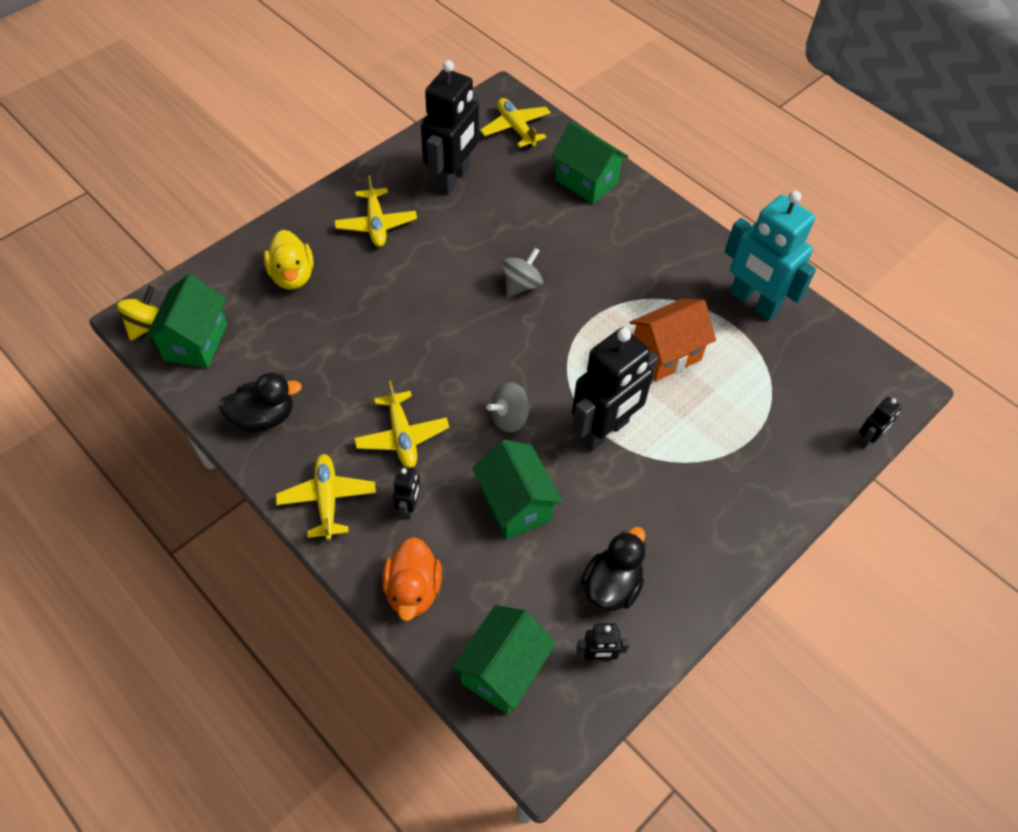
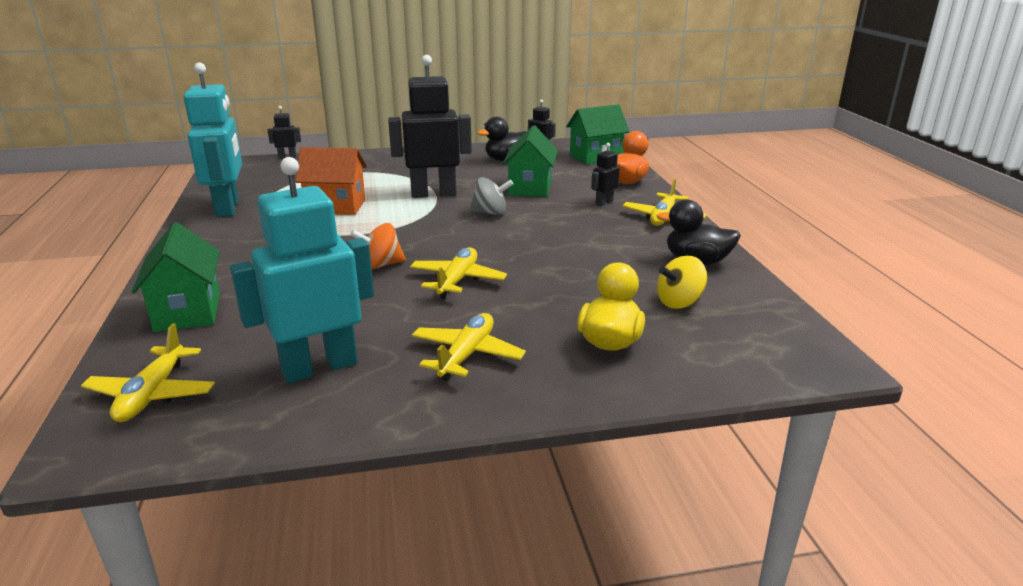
camera: 145 degrees left, 30 degrees down
(146, 325) = (816, 354): yellow spinning top -> yellow spinning top (679, 302)
(196, 342) = (754, 323): green house -> none
(402, 436) = (582, 226): yellow plane -> yellow plane (457, 281)
(452, 179) = (319, 367): black robot -> turquoise robot
(521, 285) = (381, 265): grey spinning top -> orange spinning top

